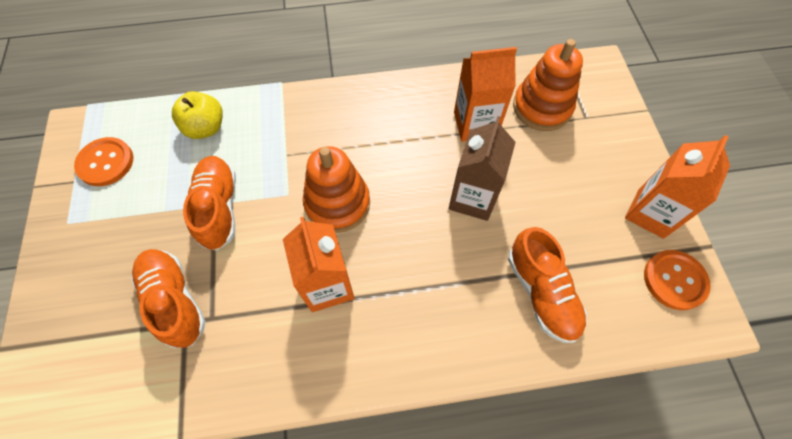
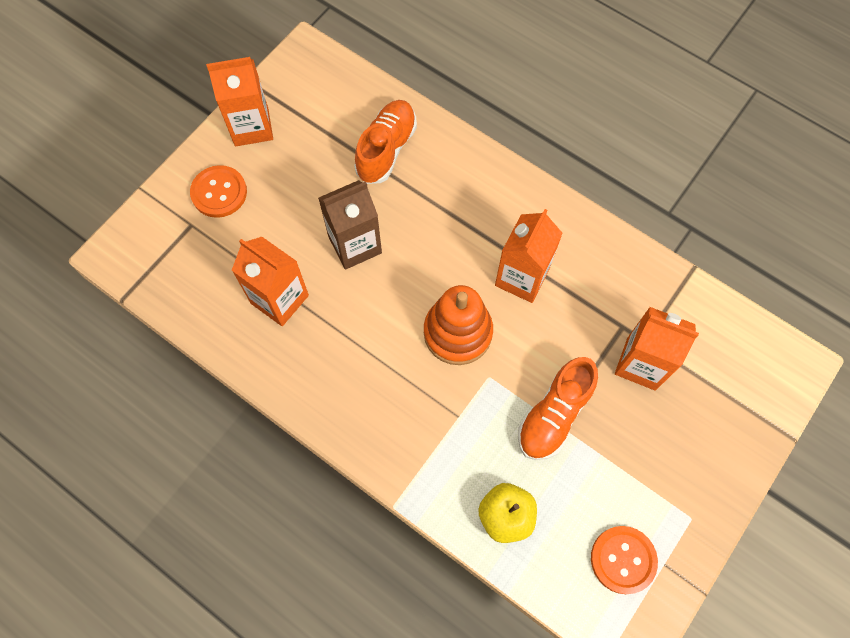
camera: 135 degrees left, 5 degrees up
(175, 301) = (641, 363): orange shoe -> orange carton
(542, 107) = (210, 264): orange stacking toy -> none
(674, 280) = (297, 84): orange button -> orange button (219, 192)

